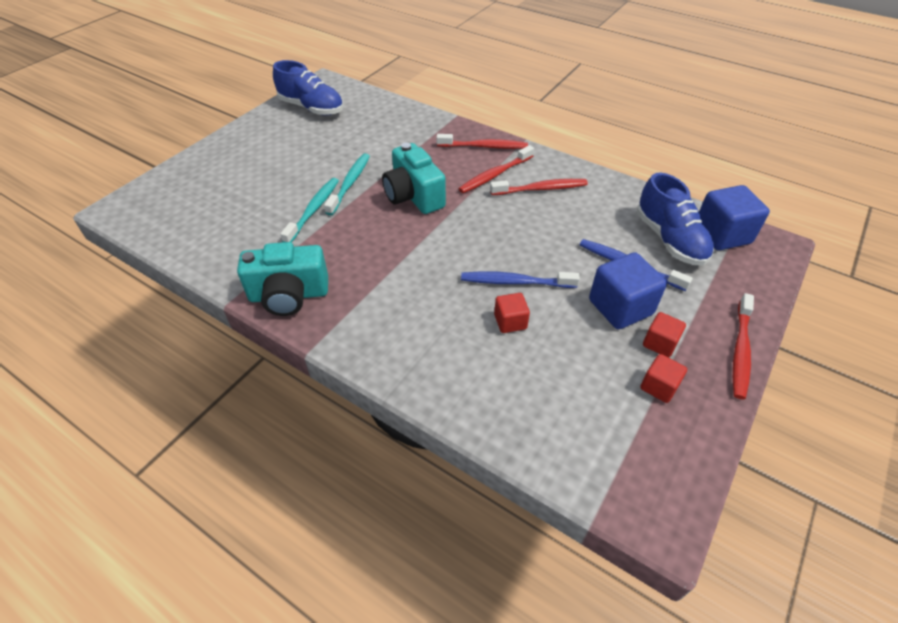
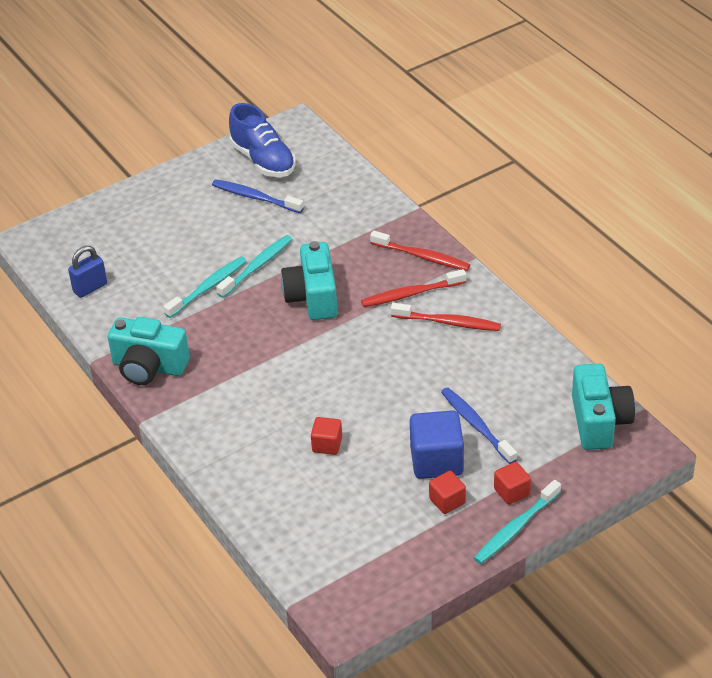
camera: 25 degrees right, 5 degrees down
(195, 237) = (90, 288): none -> blue padlock
(515, 282) = (356, 411): blue toothbrush -> blue toothbrush (255, 197)
(659, 387) = (417, 534): red cube -> red cube (511, 492)
(669, 239) = (539, 412): blue shoe -> none
(722, 234) = (599, 421): blue cube -> turquoise camera
(740, 351) = (516, 528): red toothbrush -> turquoise toothbrush

